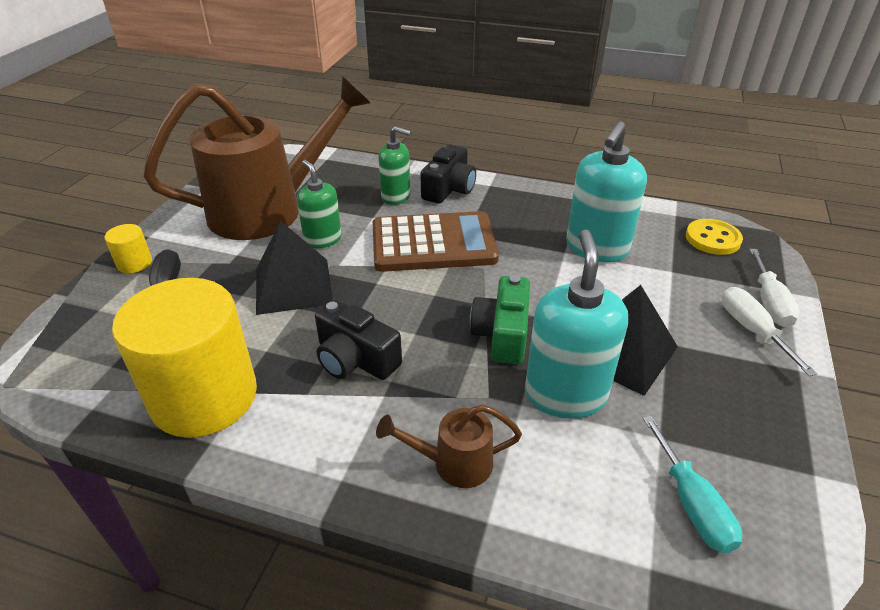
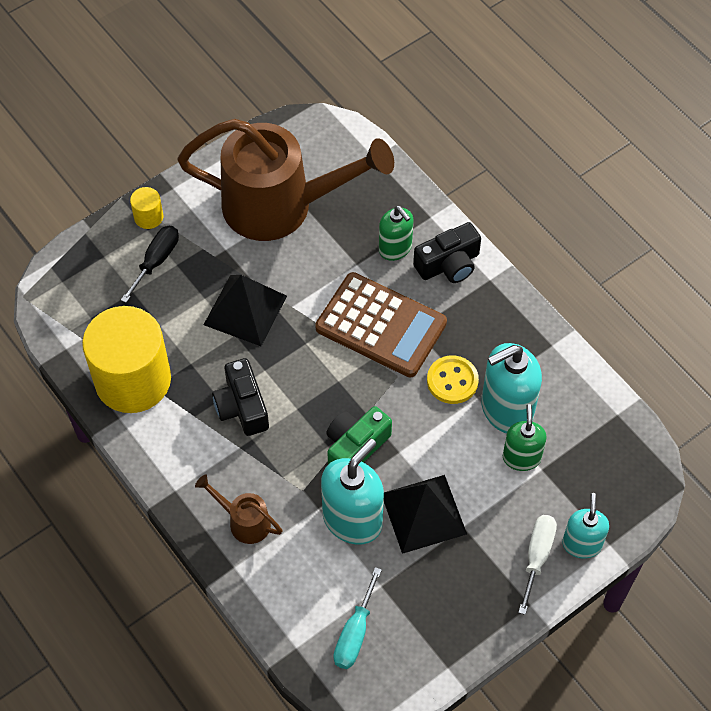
camera: 35 degrees right, 20 degrees up
(323, 239) = (299, 269): green soap dispenser -> green soap dispenser (521, 457)
(712, 239) = (616, 459): yellow button -> yellow button (452, 381)
(769, 302) = (581, 544): white screwdriver -> turquoise soap dispenser

